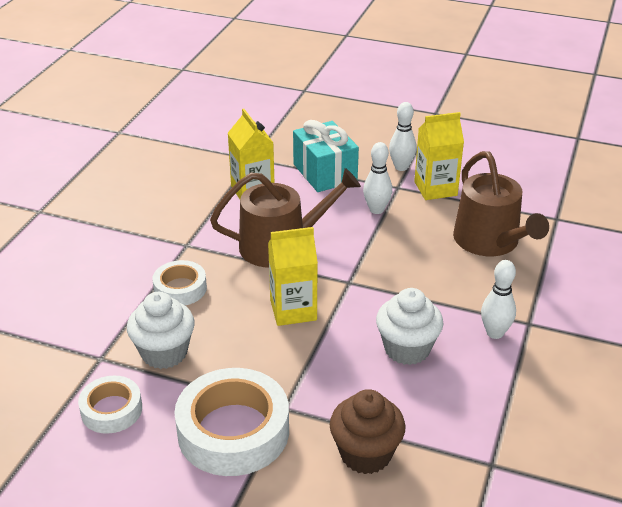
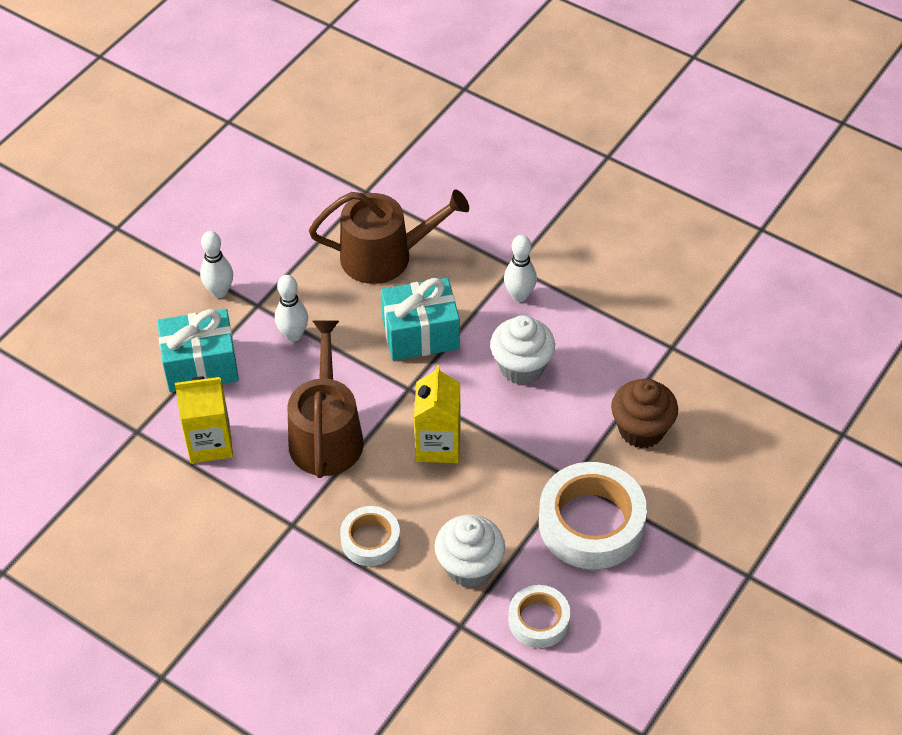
camera: 75 degrees left, 15 degrees up
(413, 278) = (420, 334): none -> turquoise gift
(435, 188) = (275, 273): yellow carton -> none

